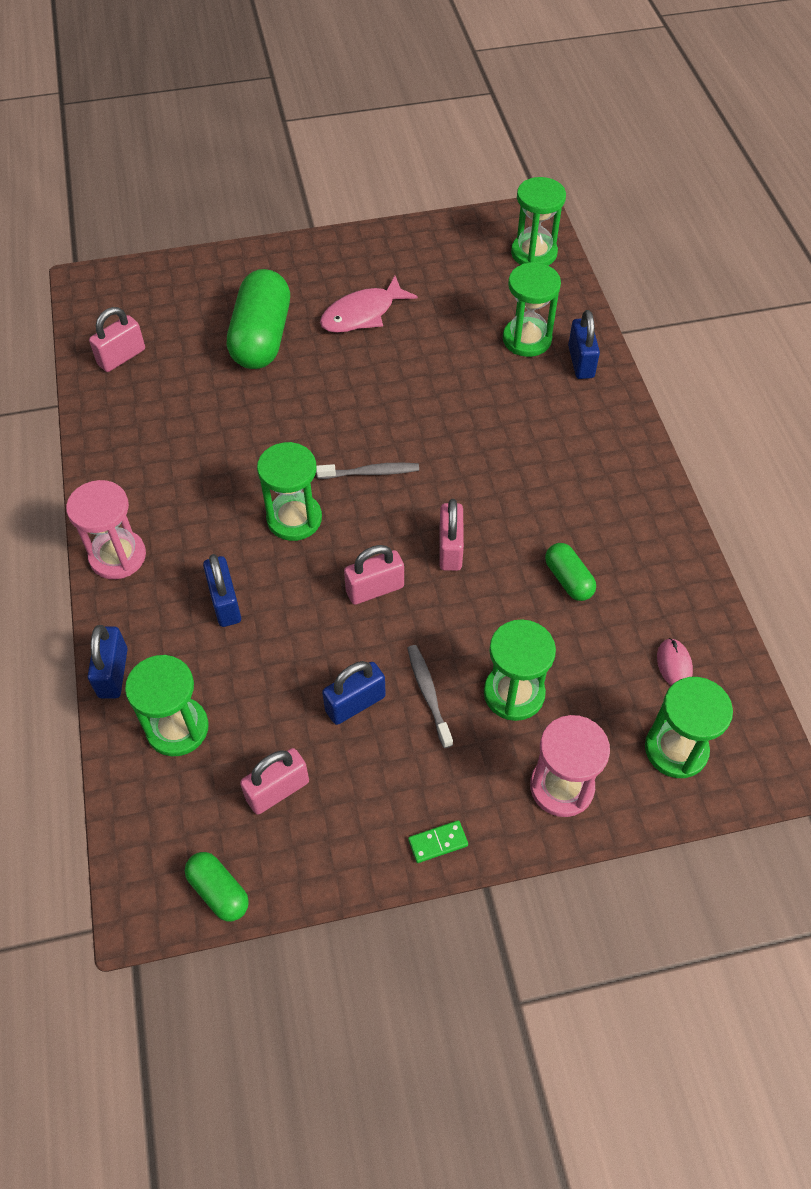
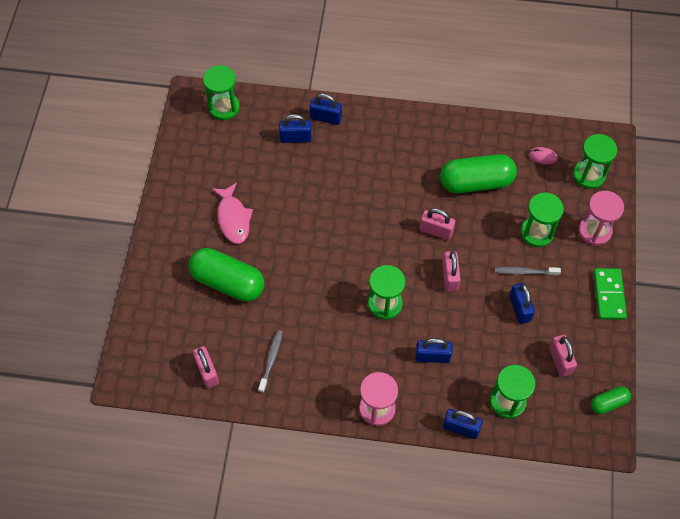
camera: 70 degrees left, 5 degrees up
(370, 472) = (366, 253): grey toothbrush -> grey toothbrush (271, 360)
(438, 842) = (609, 295): green domino -> green domino, size x1.91
(527, 339) = (295, 138): green hourglass -> blue padlock
(568, 579) = (476, 182): green capsule -> green capsule, size x2.00

